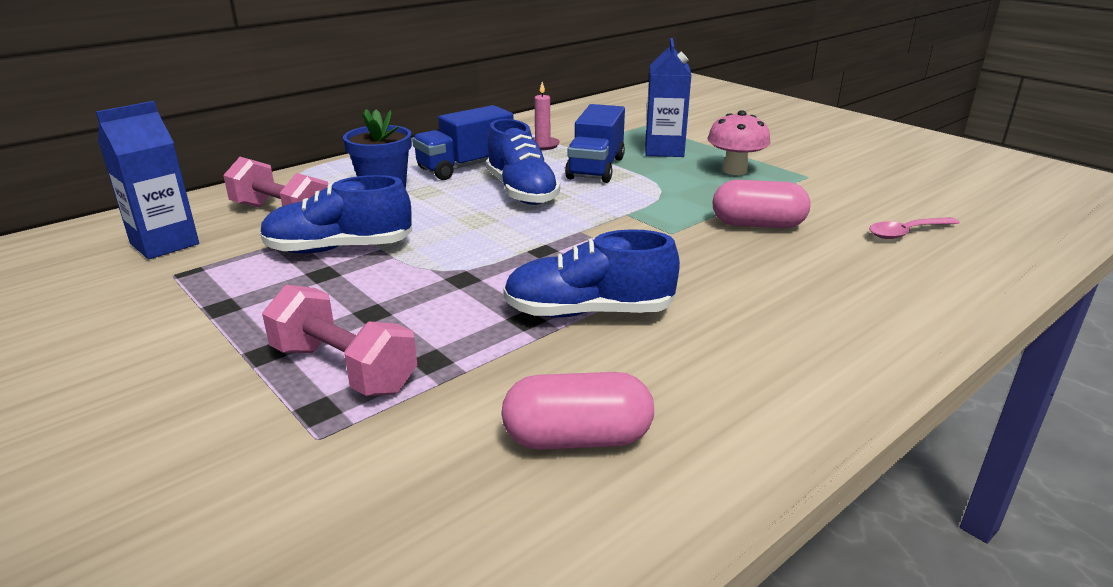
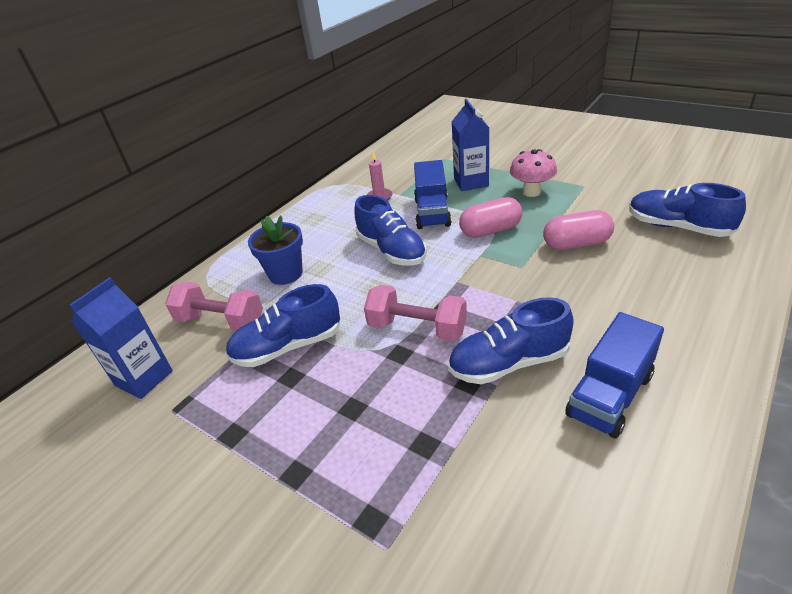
camera: 10 degrees left, 10 degrees up
(344, 369) = (365, 472): pink dumbbell -> pink dumbbell (417, 328)
(465, 167) = (335, 234): blue truck -> blue truck (610, 395)
(577, 439) = (569, 491): pink capsule -> pink capsule (490, 230)
(906, 233) = (677, 227): pink spoon -> blue shoe

